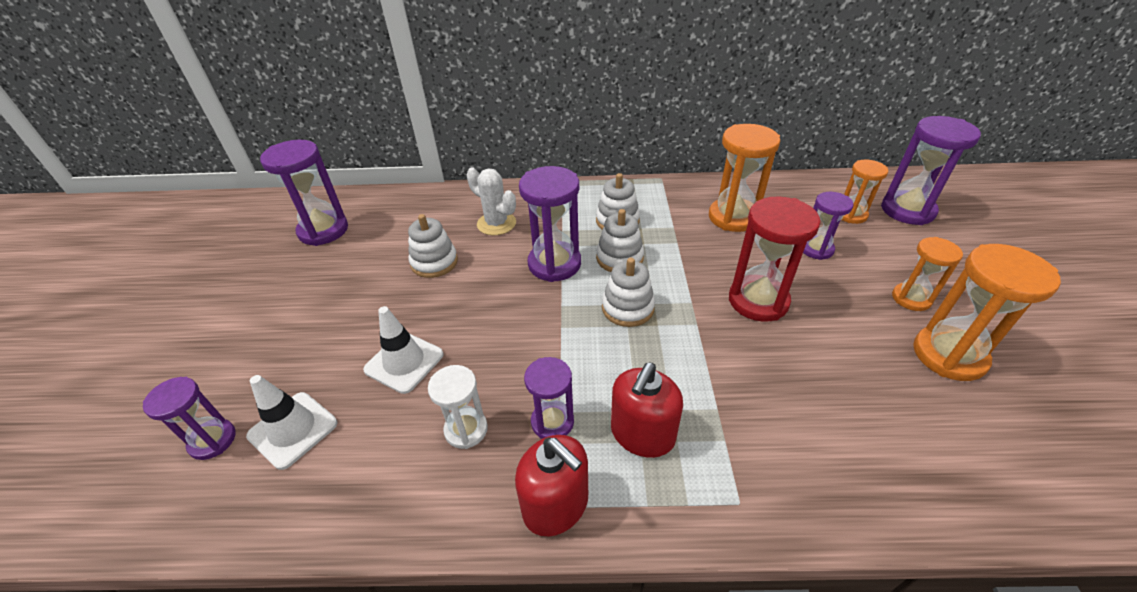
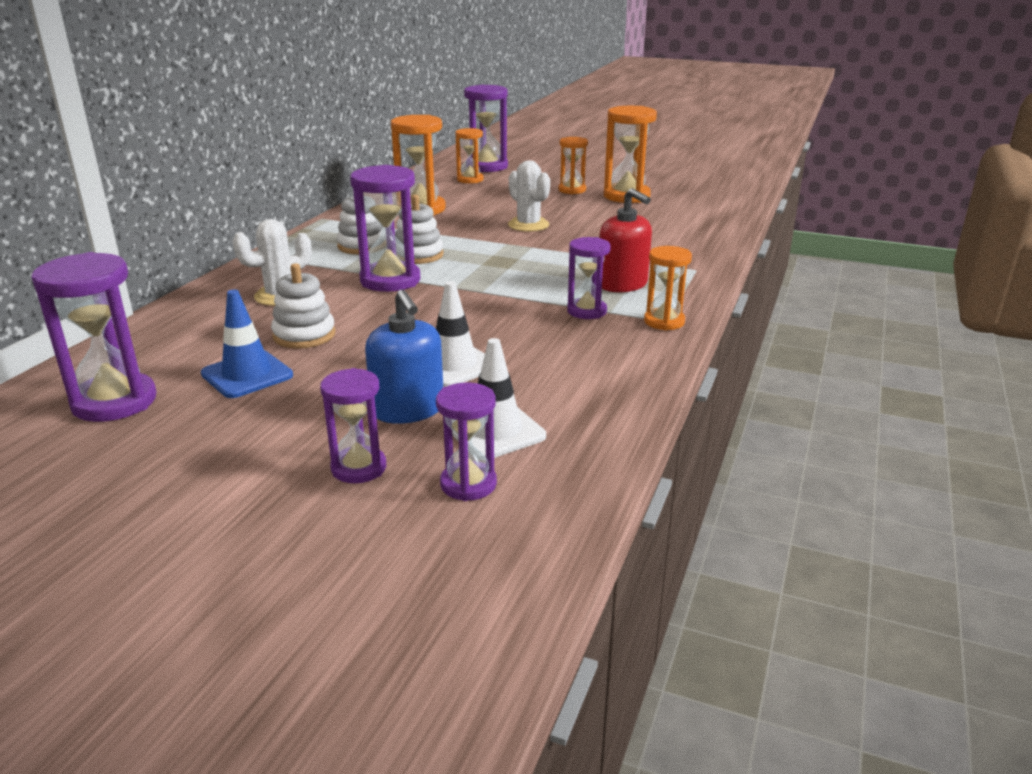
camera: 70 degrees left, 15 degrees down
(325, 363) = (408, 409): none -> blue soap dispenser
(367, 264) = (247, 375): none -> blue traffic cone
(466, 429) = (567, 345): white hourglass -> none
(556, 504) = (664, 321): red soap dispenser -> orange hourglass
(627, 308) = (487, 264): white stacking toy -> none
(758, 301) = (528, 225): red hourglass -> white cactus
(816, 249) = (494, 197): purple hourglass -> purple hourglass (359, 468)

